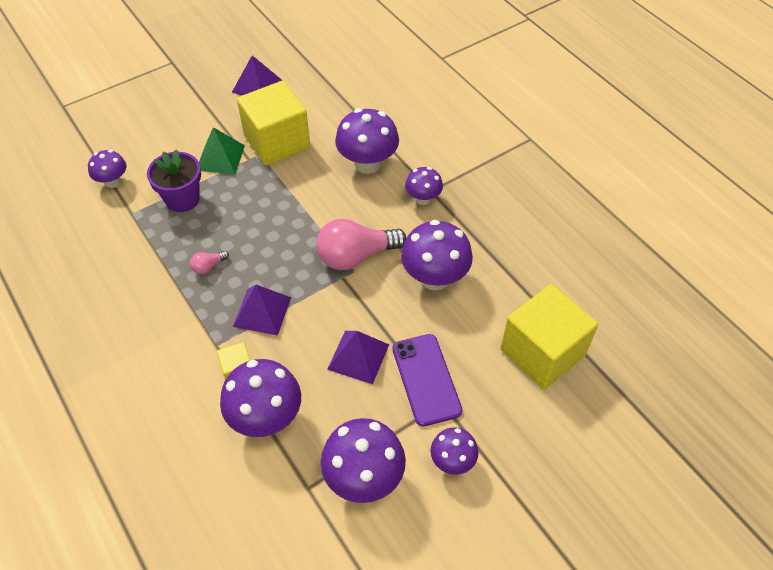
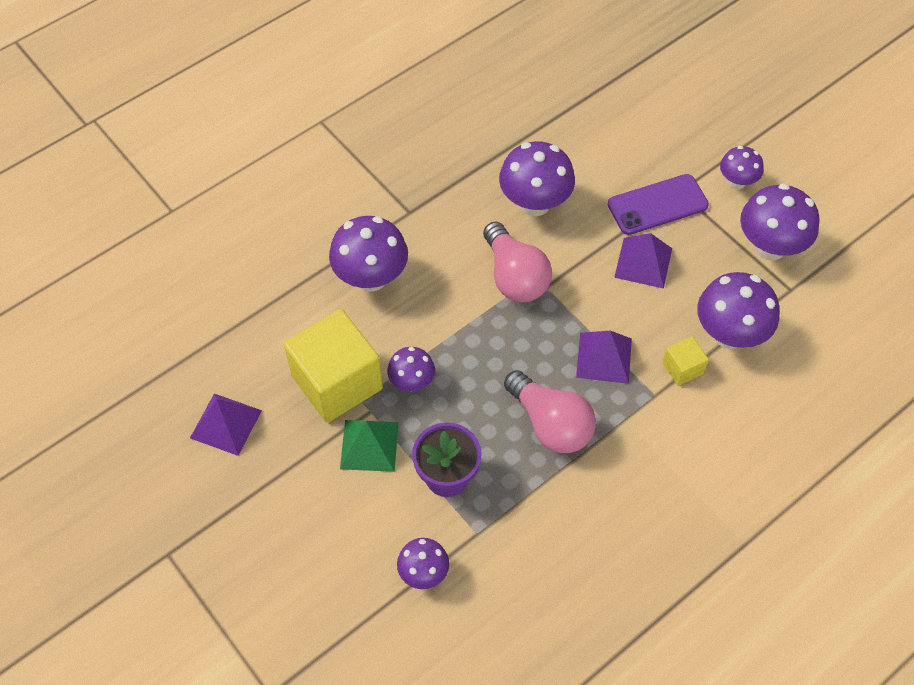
camera: 95 degrees left, 5 degrees up
(208, 266) = (550, 424): pink light bulb -> pink light bulb, size x2.30
(423, 199) = (423, 219): purple mushroom -> purple mushroom (412, 382)
(542, 352) = (609, 116): yellow cube -> none

